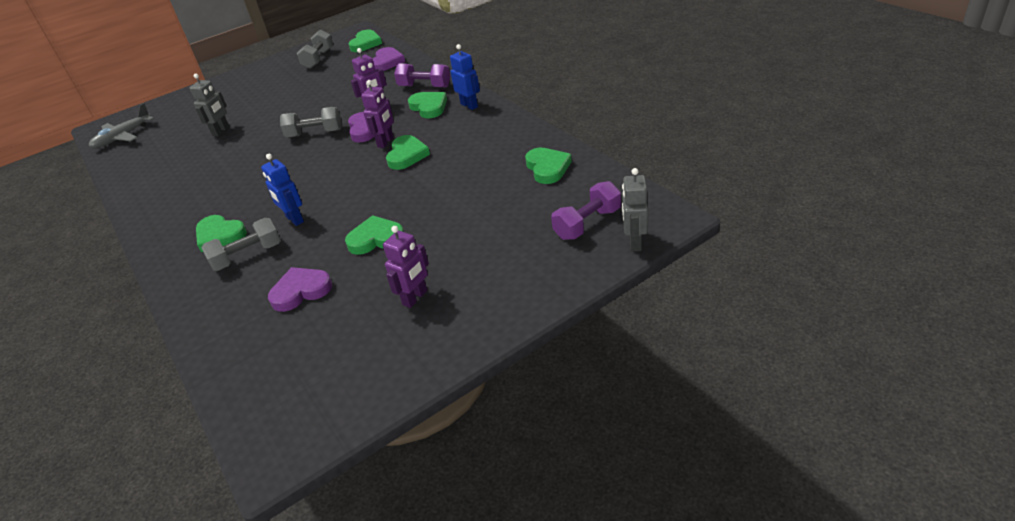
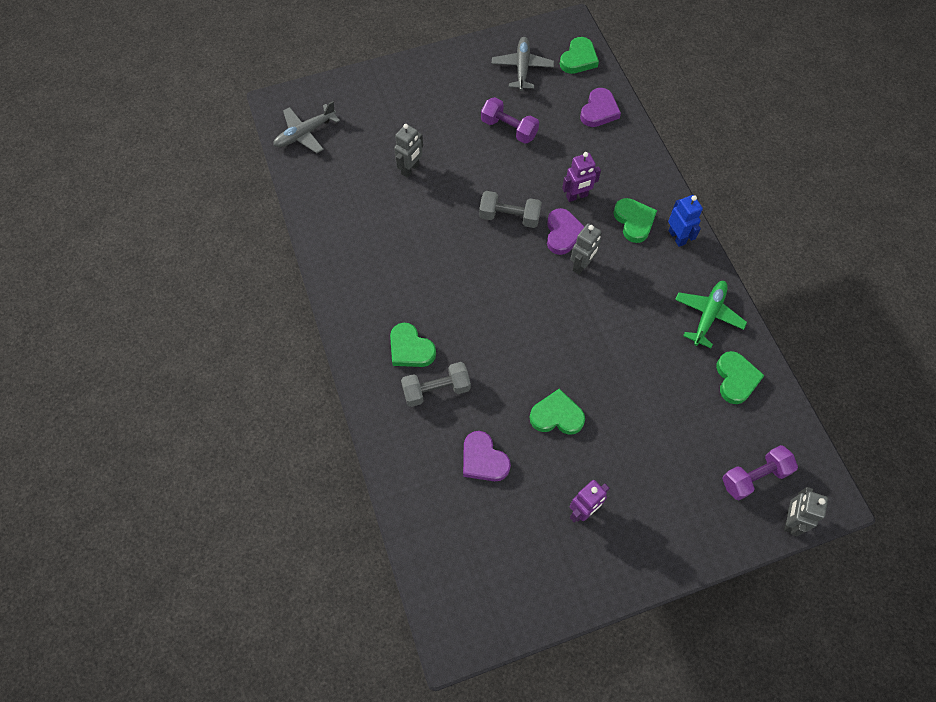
camera: 10 degrees right, 25 degrees up
(294, 219) = (482, 354): blue robot -> none
(301, 291) = (483, 459): purple heart -> purple heart turned 120 degrees counterclockwise
(318, 59) = (522, 68): grey dumbbell -> grey plane
(386, 142) = (581, 265): purple robot -> grey robot
(407, 155) = (600, 297): green heart -> none
(424, 86) = (635, 179): purple dumbbell -> purple dumbbell (509, 129)
(509, 139) = (708, 315): none -> green plane

